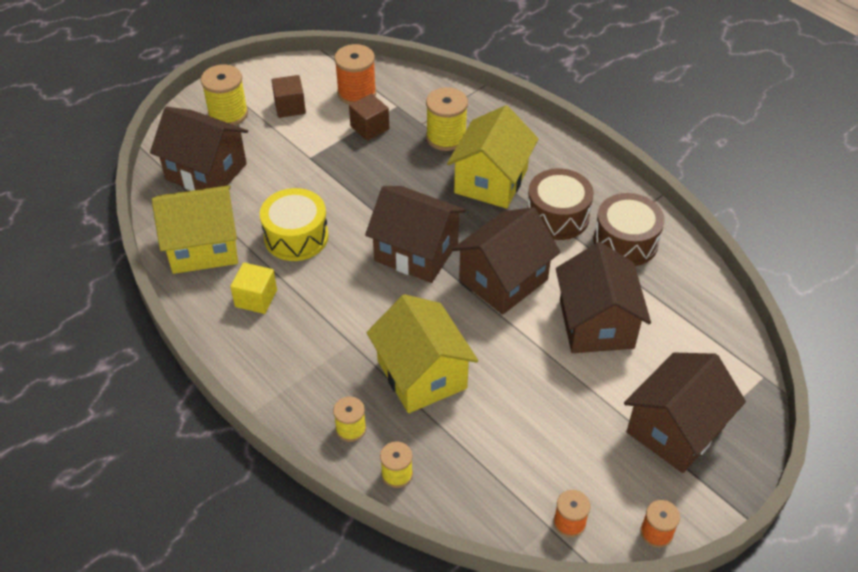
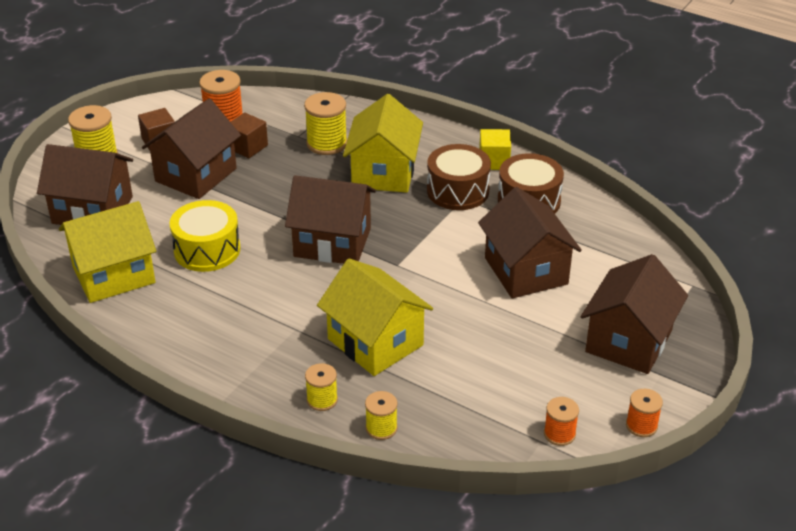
camera: 15 degrees left, 10 degrees down
(256, 298) = (185, 309): yellow cube -> yellow cube (494, 161)
(503, 280) = (425, 251): brown house -> brown house (196, 175)

